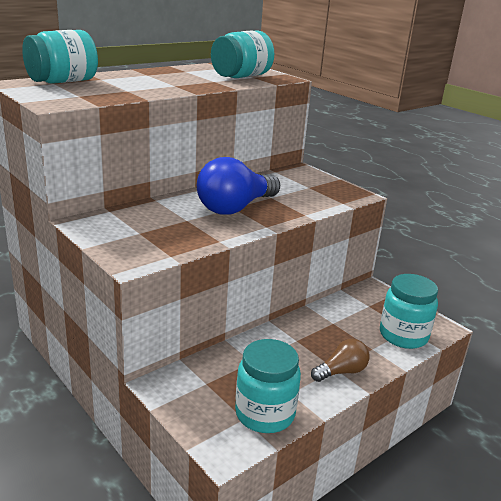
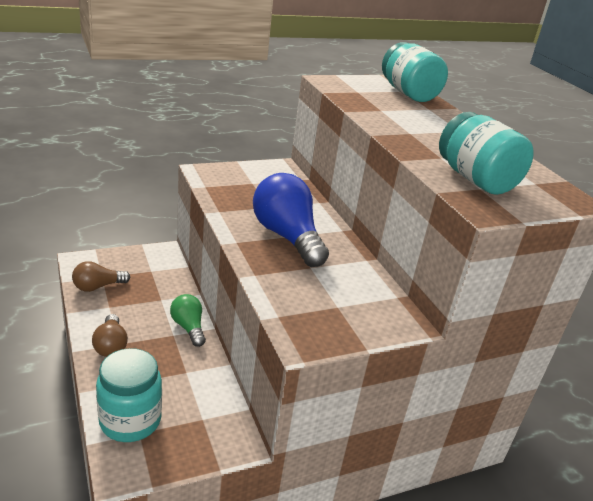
camera: 105 degrees right, 5 degrees up
(264, 414) = (98, 286): turquoise jar -> brown light bulb
(280, 334) = (188, 327): none -> green light bulb

